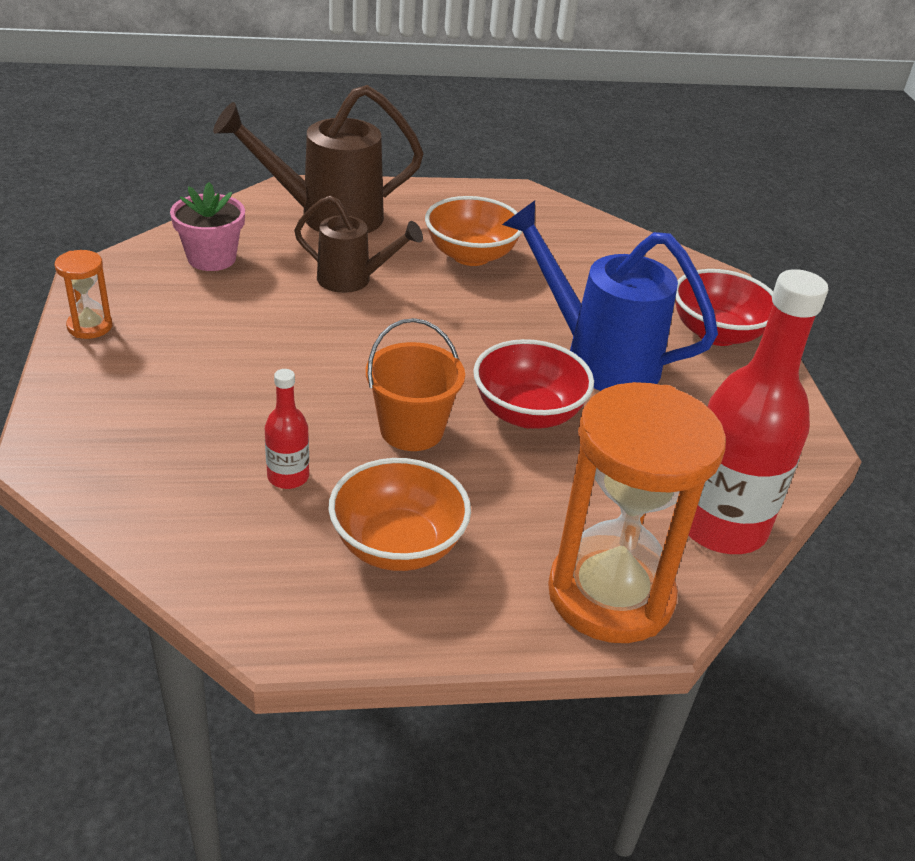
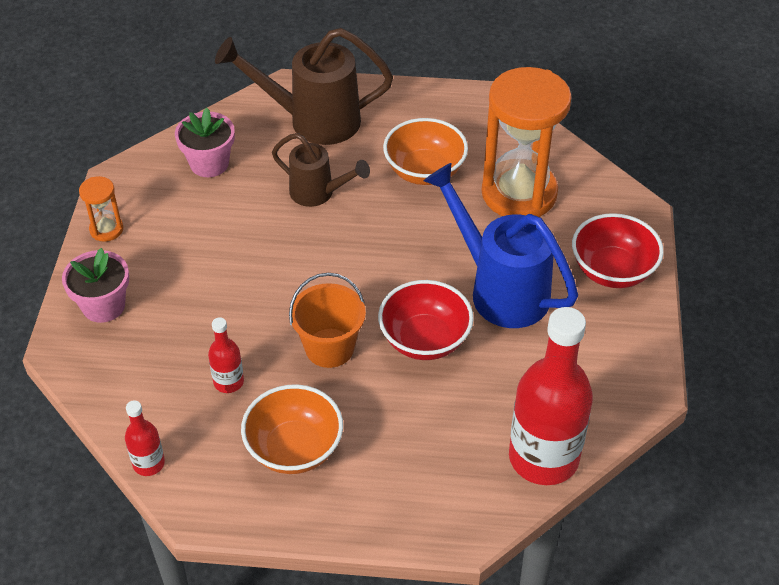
camera: 15 degrees right, 10 degrees up
(98, 405) = (103, 306): none -> pink flower pot
(195, 583) = (149, 463): none -> red bottle
(610, 594) = (437, 506): orange hourglass -> orange hourglass (519, 193)

